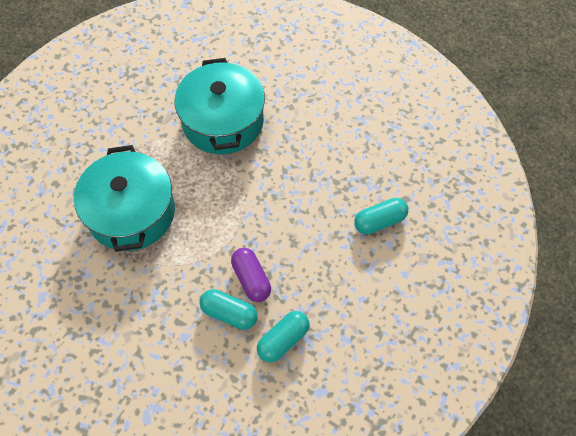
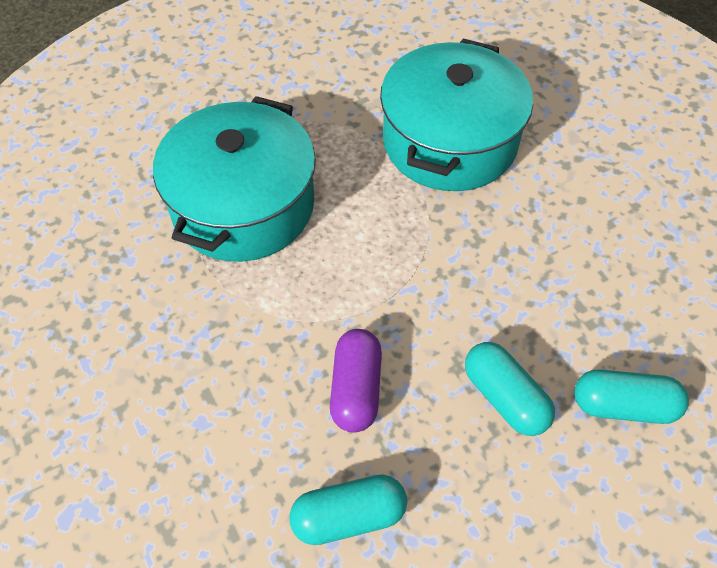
camera: 30 degrees right, 5 degrees down
(229, 313) = (289, 424): turquoise capsule -> turquoise capsule (504, 397)

